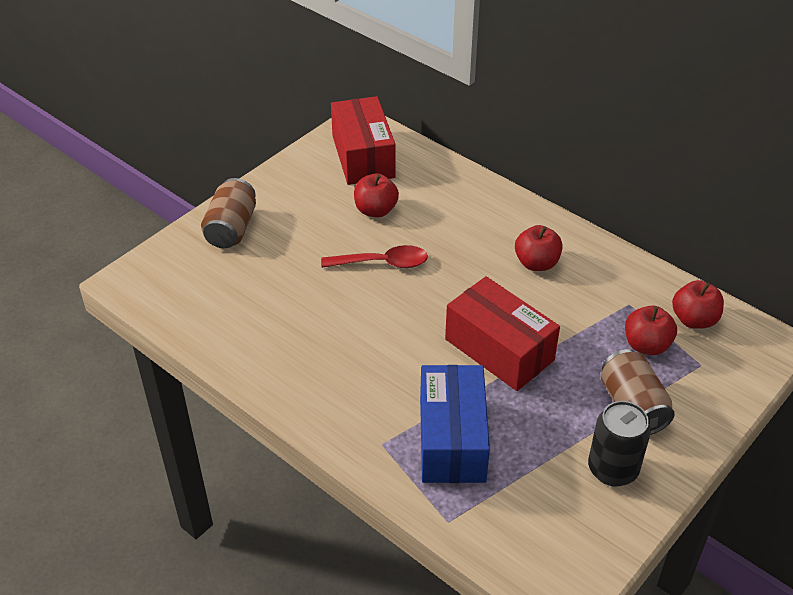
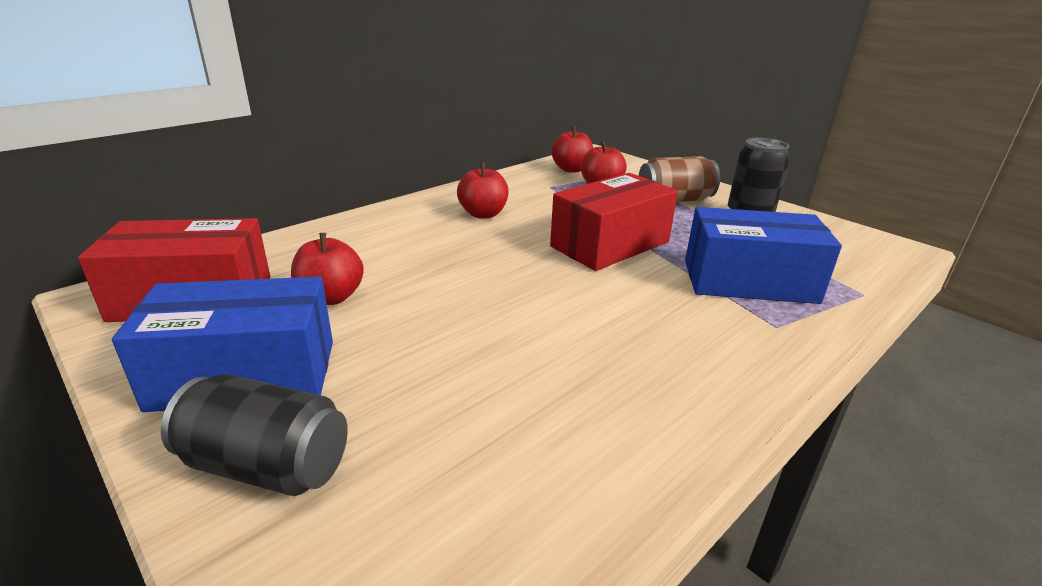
camera: 85 degrees left, 15 degrees down
(231, 228) = (267, 465): brown can -> black can
(293, 201) = (245, 375): none -> blue box
(382, 263) = (447, 300): red spoon -> none

